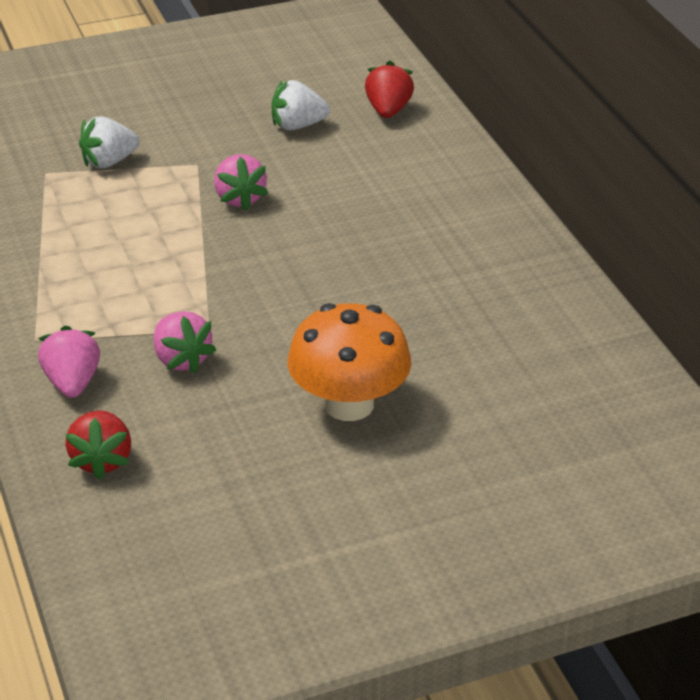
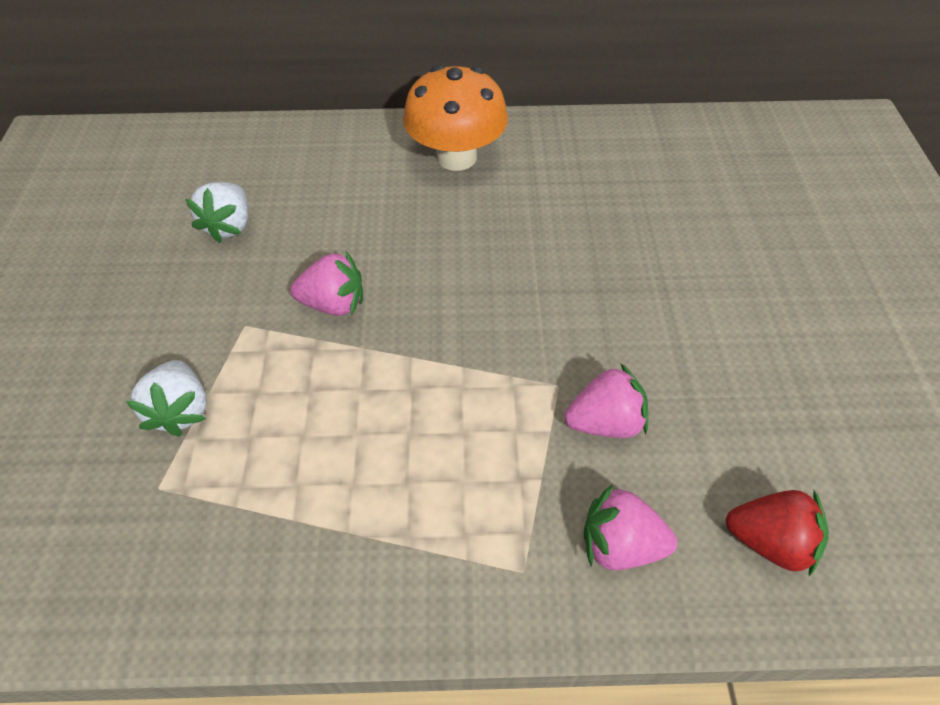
camera: 70 degrees left, 15 degrees up
(349, 404) = (708, 303): orange mushroom -> orange mushroom (456, 157)
(388, 110) = (252, 157): red strawberry -> none

